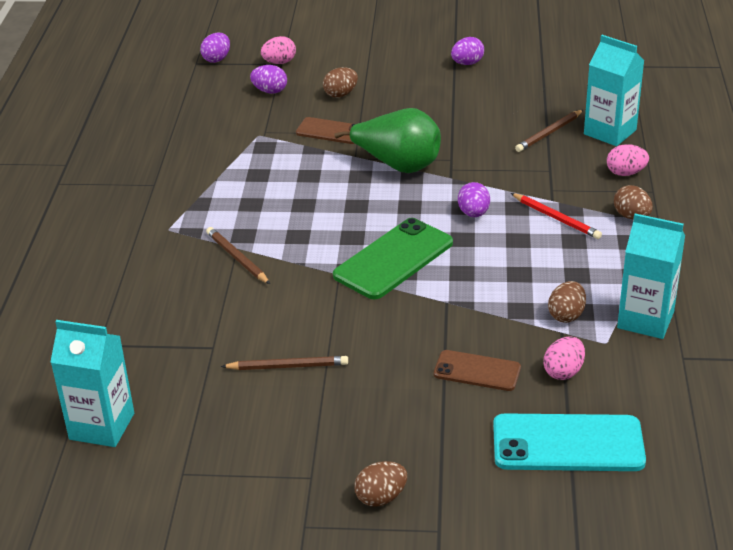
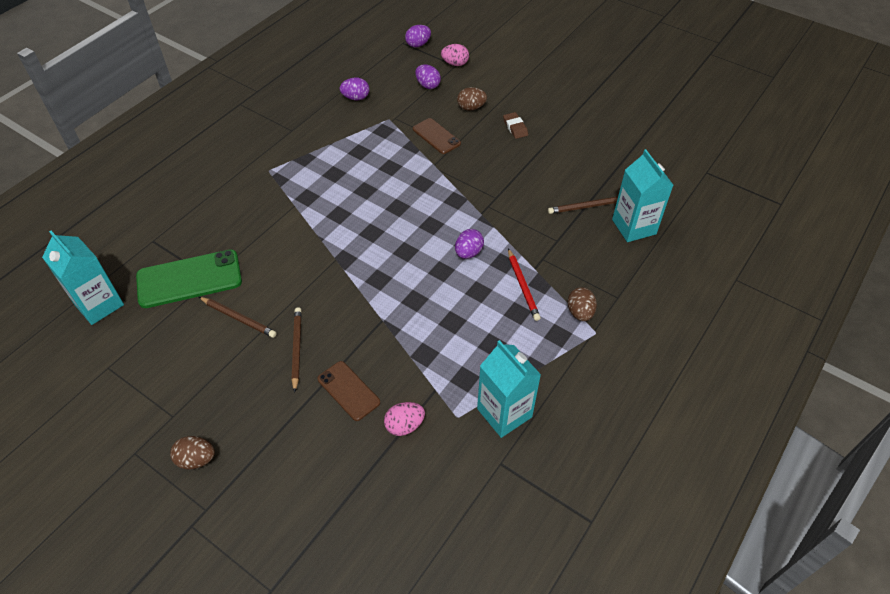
camera: 30 degrees right, 15 degrees up
(237, 258) = (287, 214): brown pencil -> brown pencil (297, 349)
(393, 259) = (380, 265): green phone -> green phone (189, 279)
(398, 165) = (455, 186): green pear -> none
(406, 95) = (515, 127): none -> brown eraser
(467, 63) = (583, 118): purple egg -> purple egg (356, 98)
(566, 315) = (451, 377): brown egg -> none
(568, 443) = (351, 490): turquoise phone -> none
(625, 173) = (611, 270): pink egg -> none

